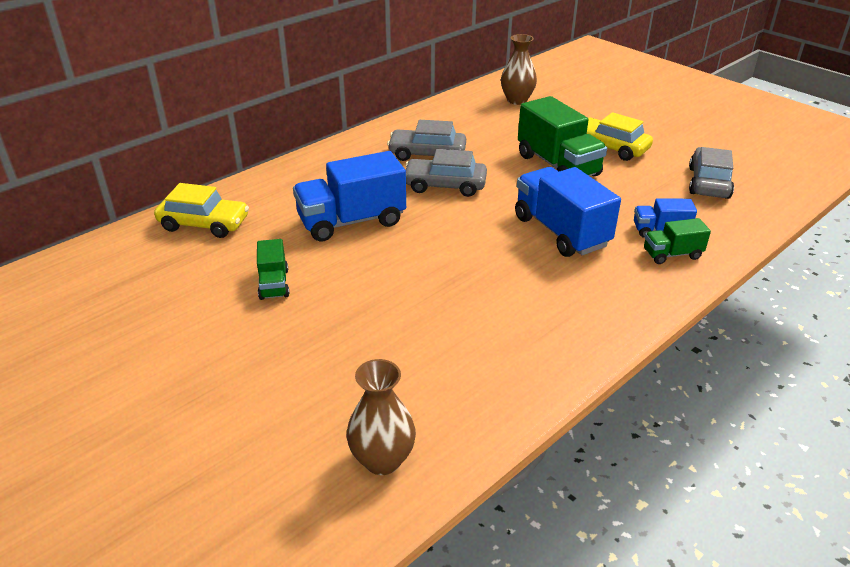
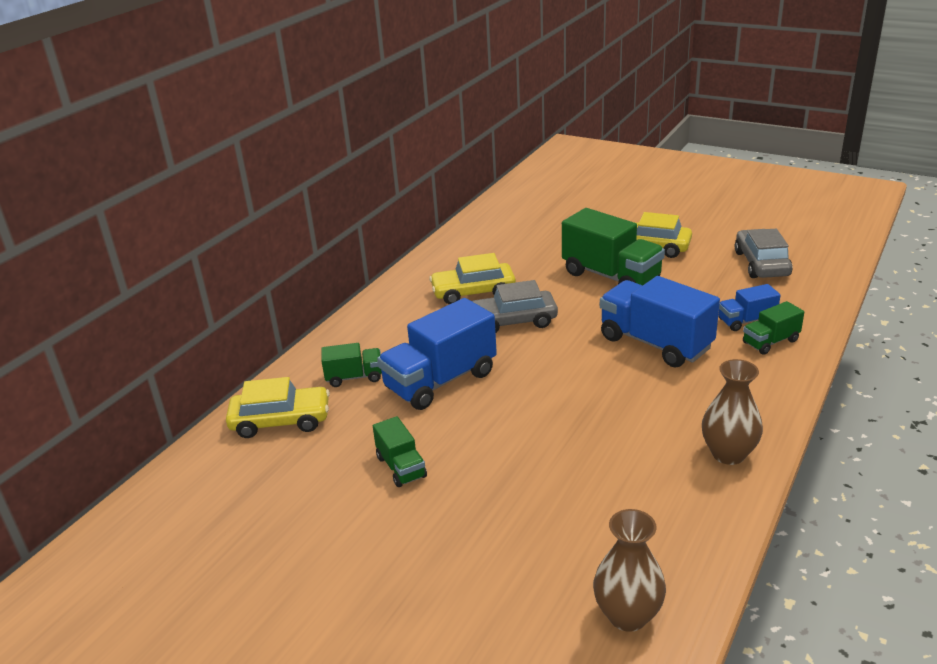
camera: 15 degrees left, 5 degrees down
(284, 202) = (354, 377): none -> green truck
(427, 154) = (473, 292): grey car -> yellow car
(517, 100) = (529, 216): brown vase -> brown vase (728, 454)

